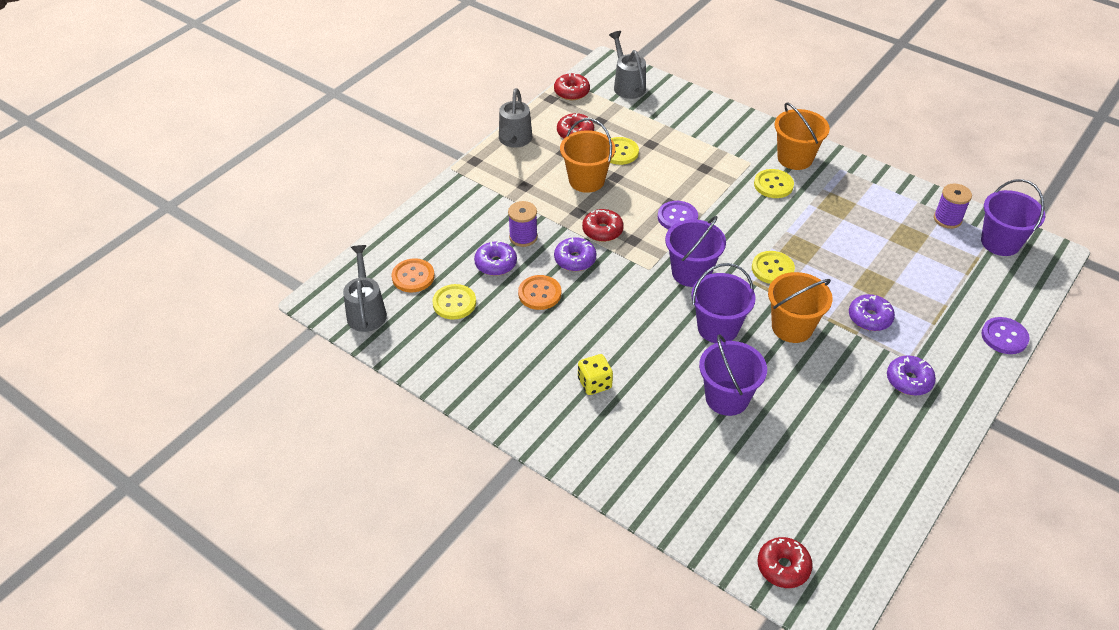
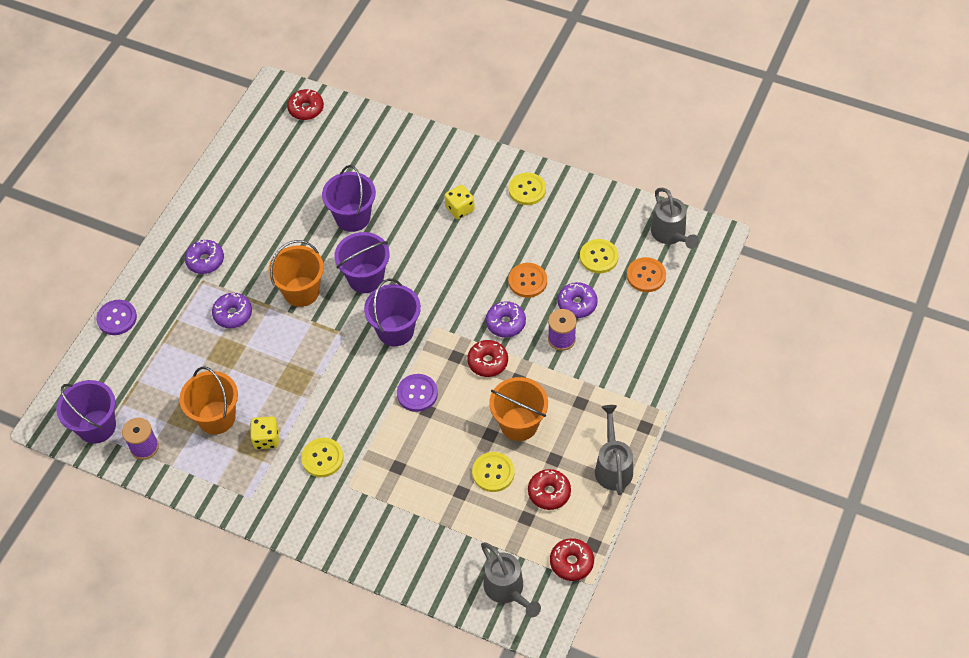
camera: 170 degrees right, 10 degrees up
(772, 269) = (320, 350): yellow button -> yellow button (527, 190)
(795, 158) = (300, 503): orange bucket -> orange bucket (216, 417)
(827, 207) = (266, 439): none -> yellow dice

